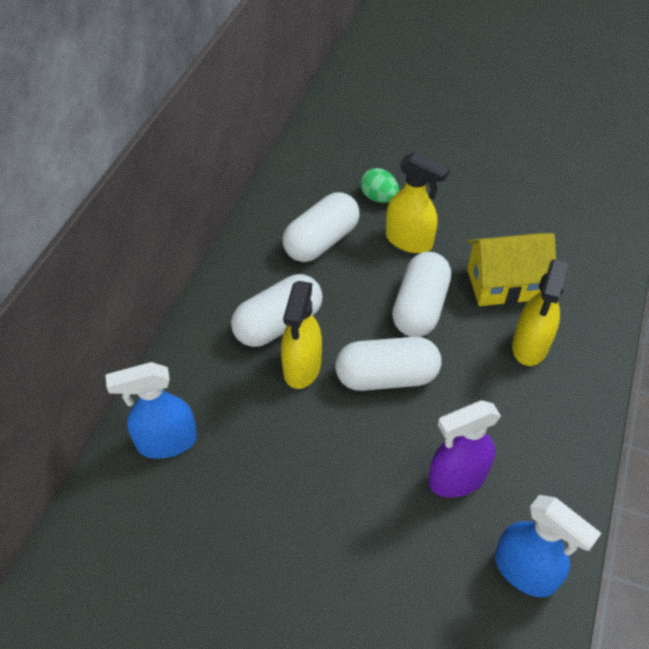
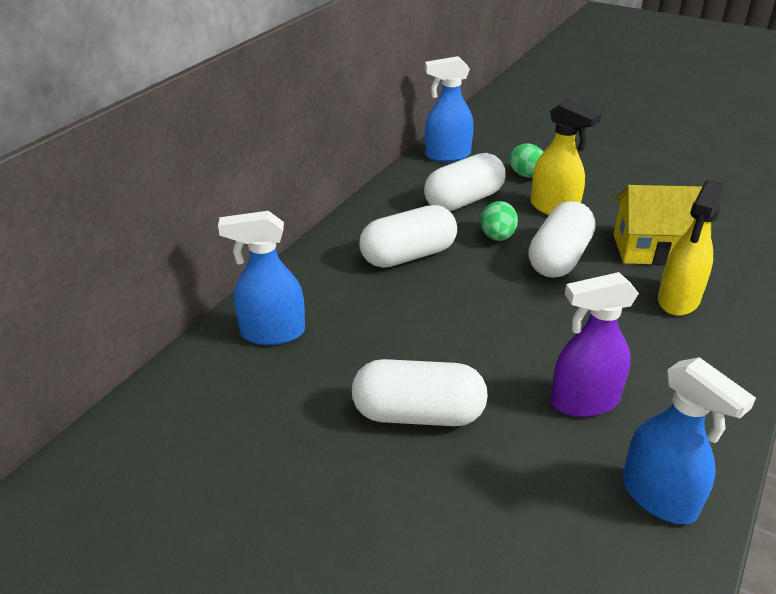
camera: 10 degrees right, 15 degrees down
(296, 178) = (447, 155): none -> blue spray bottle
(302, 367) = (426, 291): yellow spray bottle -> none
(359, 287) = (497, 237): none -> green egg
(386, 377) = (515, 308): white capsule -> white capsule (418, 414)

